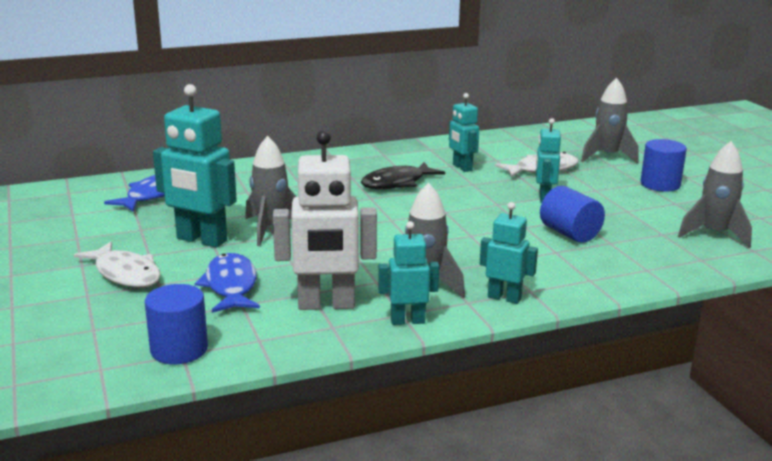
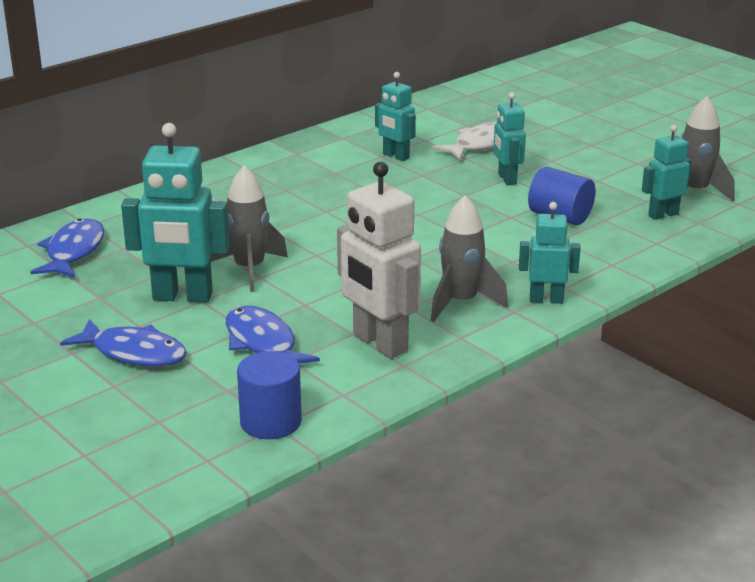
camera: 20 degrees left, 5 degrees up
(125, 274) = (134, 353): white fish -> blue fish
(326, 305) = (379, 343): white robot -> white robot turned 75 degrees clockwise
(397, 183) = (340, 188): black fish -> none
(407, 321) = (472, 343): turquoise robot -> turquoise robot (663, 214)
(607, 157) = (536, 117): grey rocket -> none
(660, 184) = (610, 143): blue cylinder -> none

